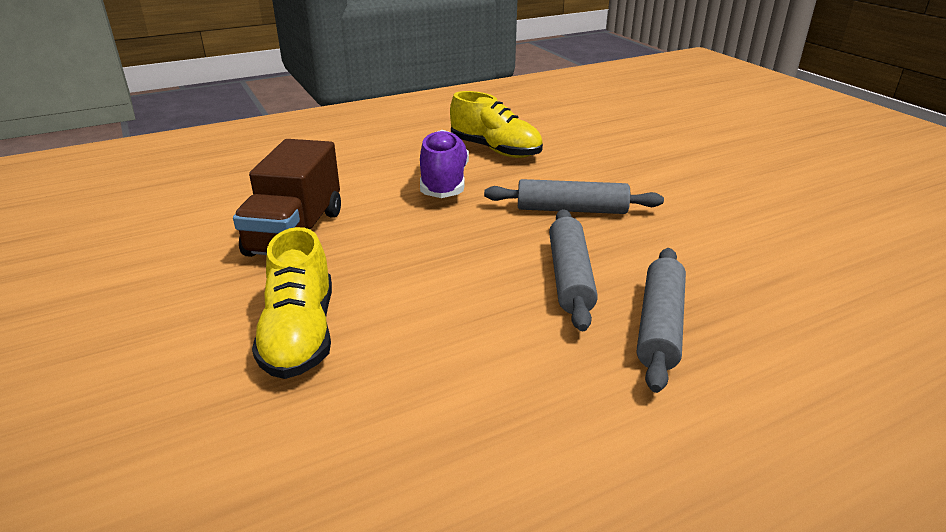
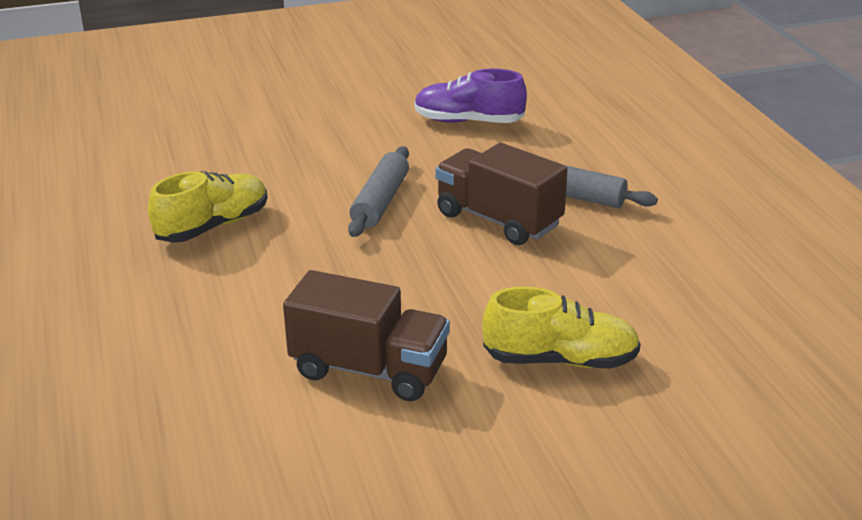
camera: 80 degrees left, 0 degrees up
(444, 182) = (284, 266): purple shoe -> purple shoe (468, 122)
(570, 277) = (498, 220): grey rolling pin -> brown truck

